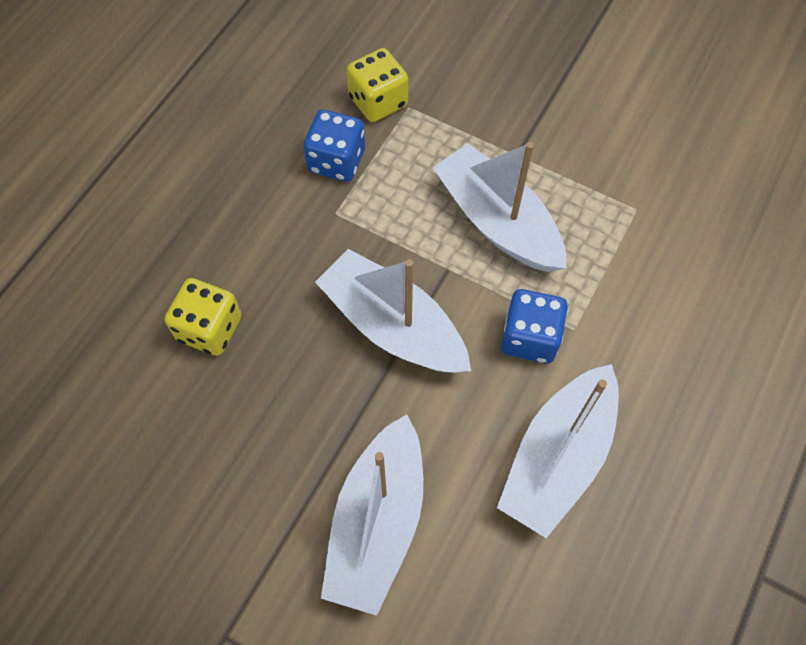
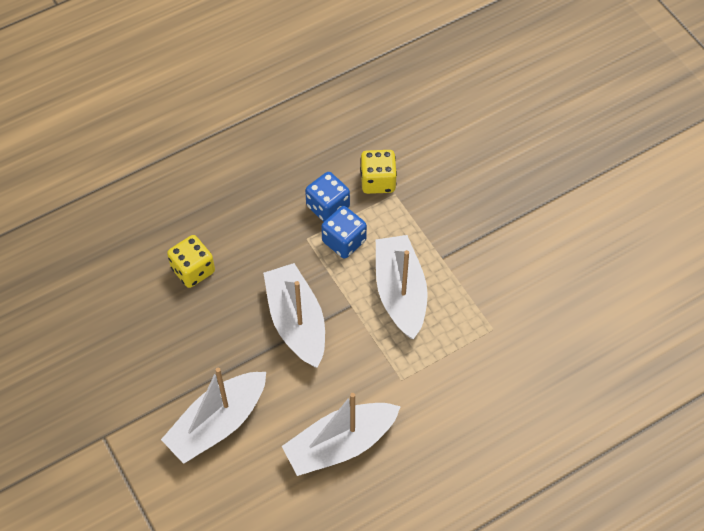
camera: 30 degrees right, 5 degrees down
(529, 338) = (371, 370): blue dice -> blue dice (344, 241)

